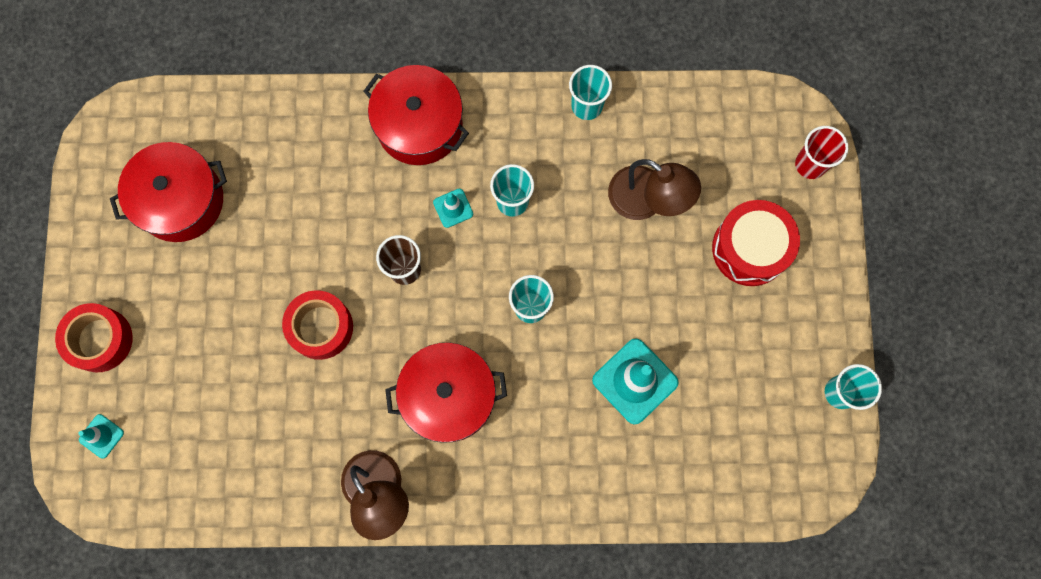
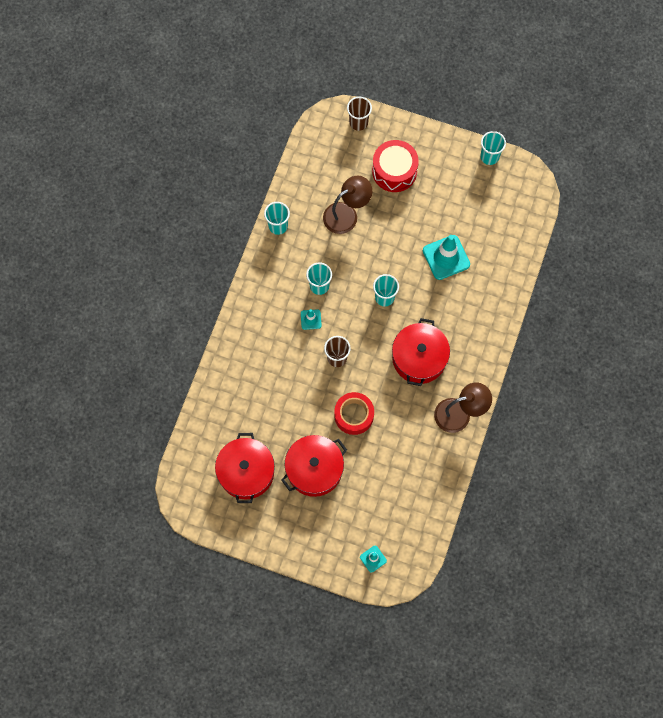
camera: 70 degrees left, 5 degrees down
(100, 340) = (315, 544): red tape -> none
(419, 125) = (253, 321): red pot -> red pot (314, 469)
(810, 164) = (358, 122): red cup -> brown cup

